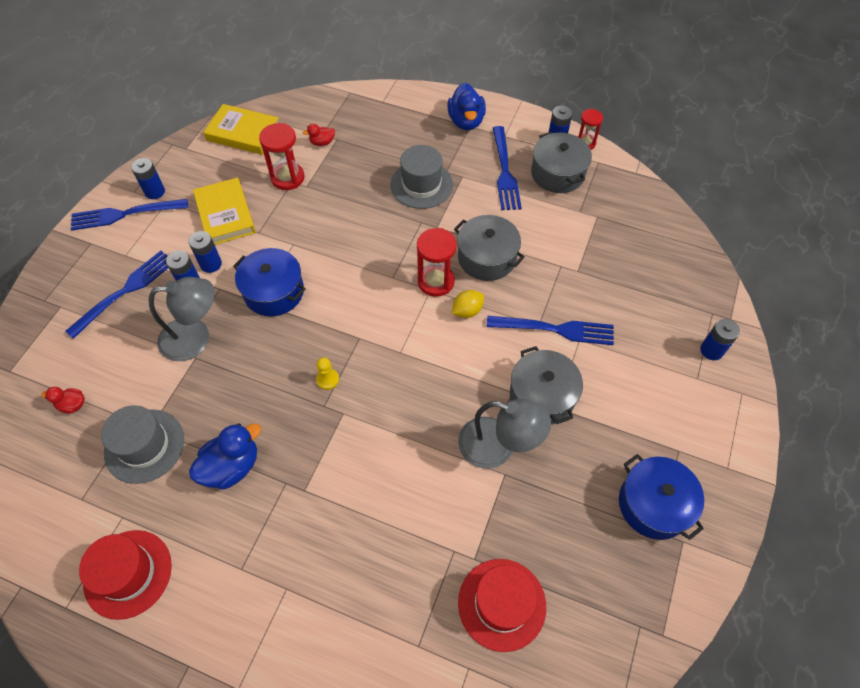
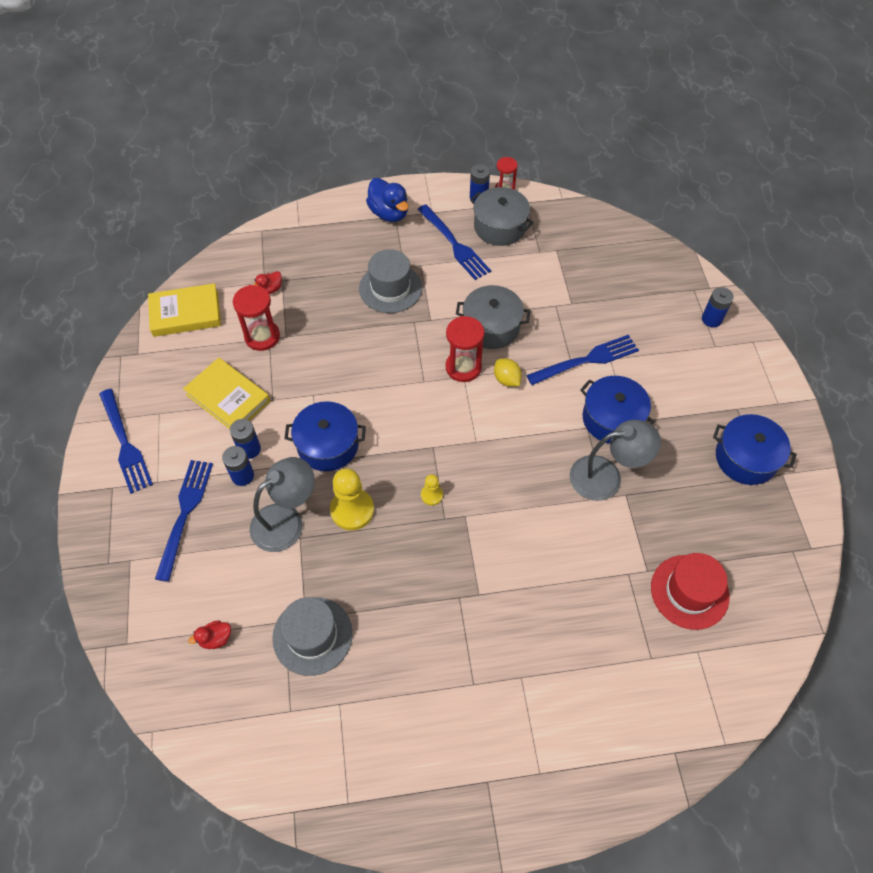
camera: 30 degrees left, 0 degrees up
(124, 214) = (125, 444): blue fork -> blue fork turned 75 degrees counterclockwise
(128, 573) = (381, 744): red hat -> none
(155, 192) = (139, 409): blue battery -> none
(232, 466) = (403, 609): blue duck -> none
(253, 357) = (352, 510): none -> yellow pawn
(467, 311) = (506, 379): yellow lemon -> yellow lemon turned 60 degrees counterclockwise
(542, 396) = (612, 419): grey pot -> blue pot

